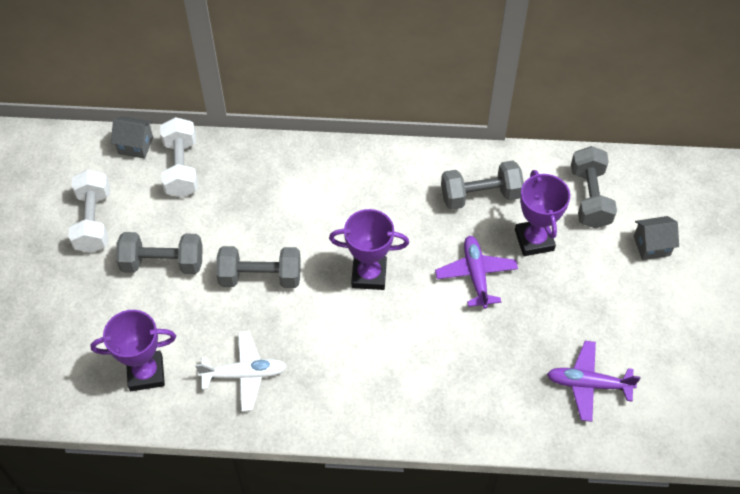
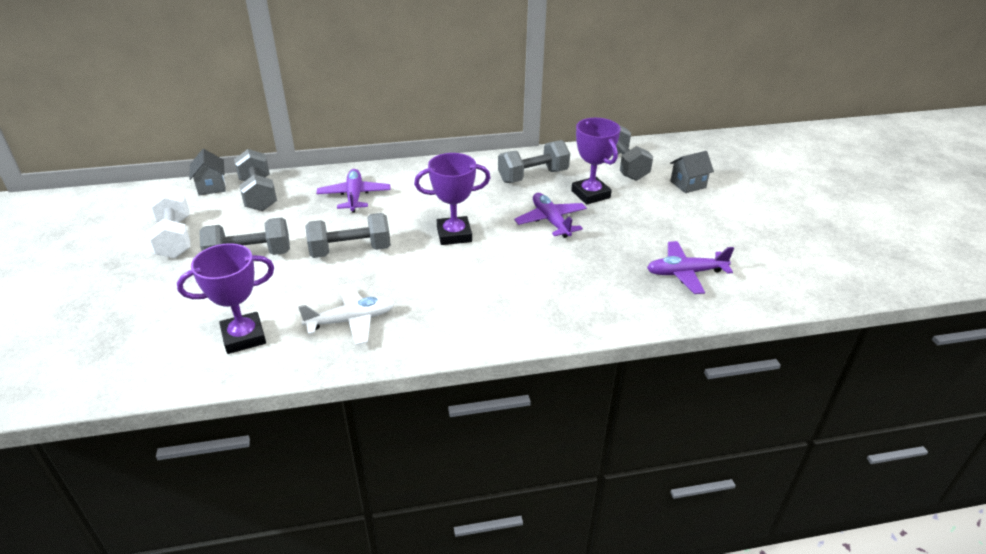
camera: 15 degrees left, 20 degrees down
(135, 145) = (211, 187): grey house -> grey house turned 75 degrees clockwise
(181, 168) = (258, 194): white dumbbell -> grey dumbbell
(279, 191) = (354, 196): none -> purple plane

